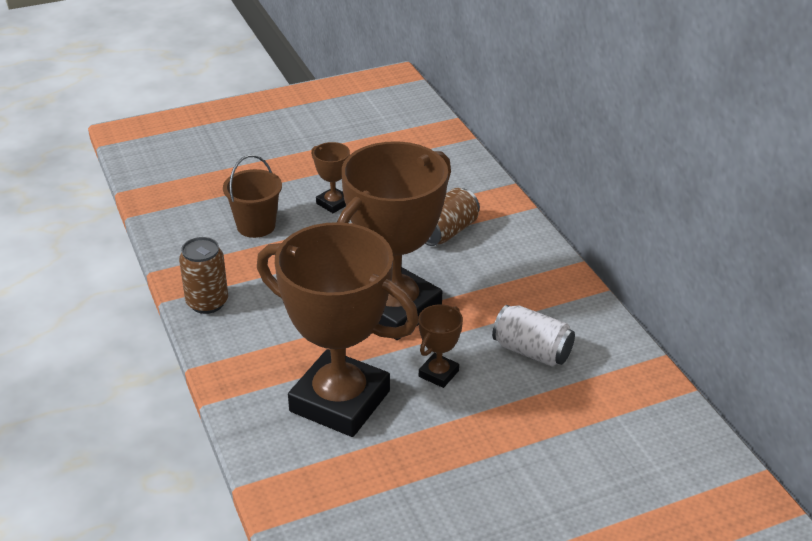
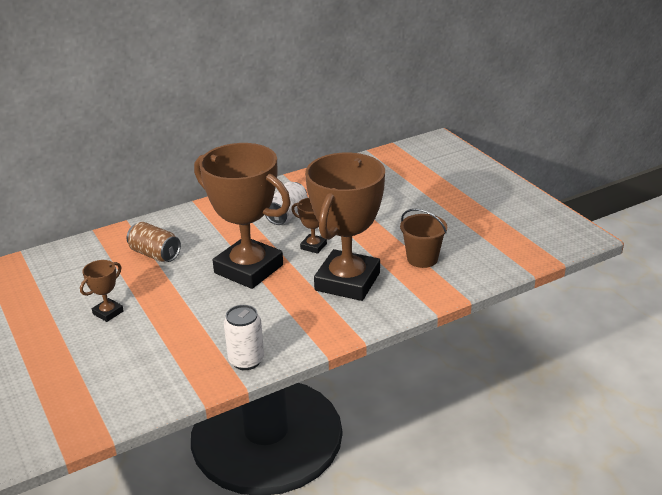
camera: 95 degrees left, 5 degrees down
(207, 302) = (246, 360): brown can -> white can
(256, 226) = (137, 351): brown bucket -> brown bucket (422, 259)

